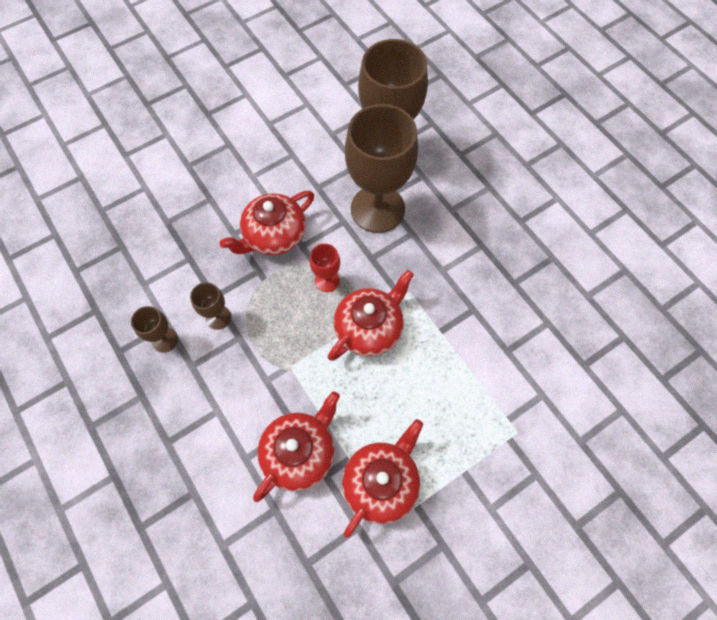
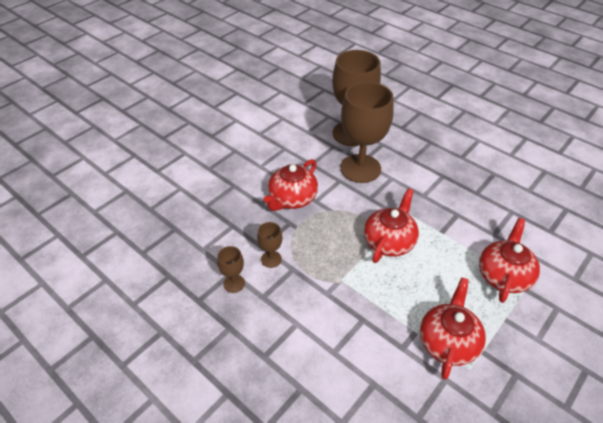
camera: 15 degrees left, 20 degrees down
(299, 452) = (375, 337): red teapot -> red teapot (503, 275)
(327, 280) = (344, 218): red goblet -> none

